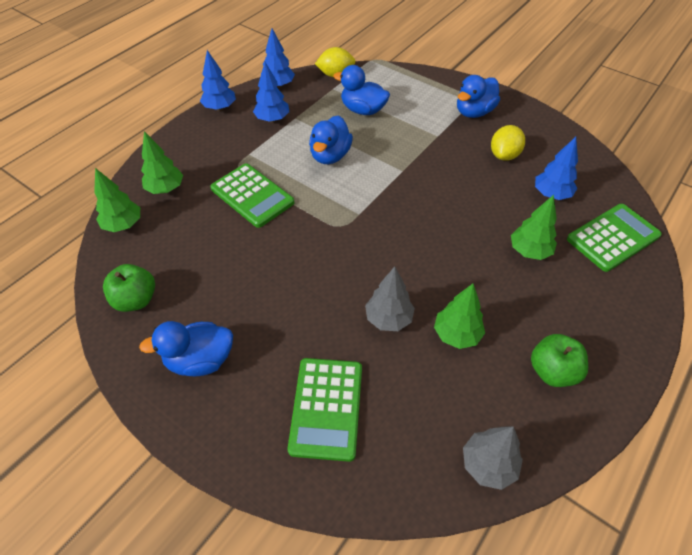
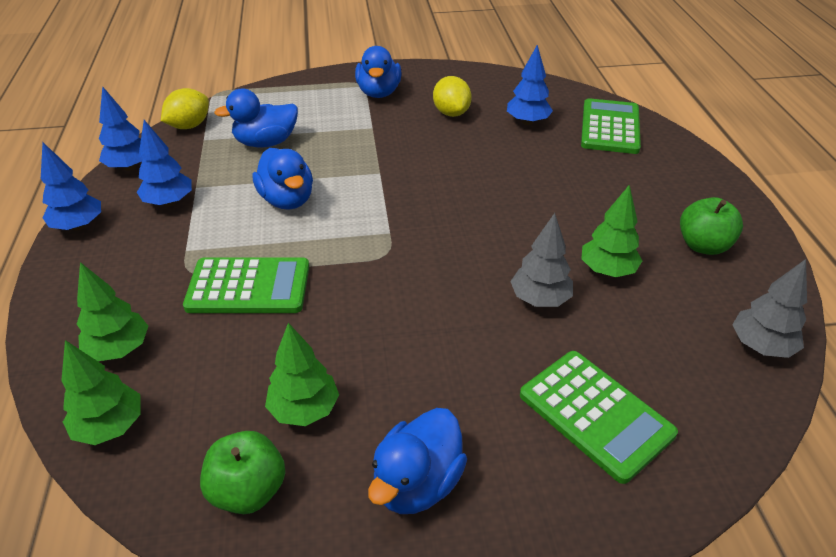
camera: 45 degrees left, 10 degrees down
(529, 251) = (570, 172): green tree -> green tree (304, 409)

